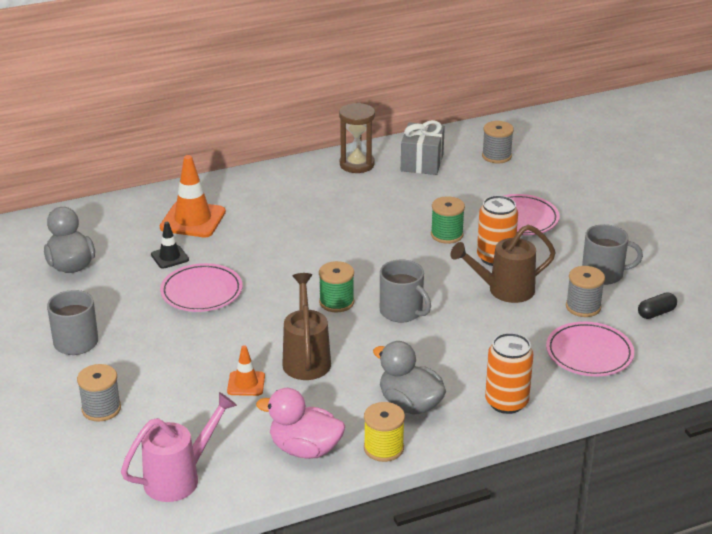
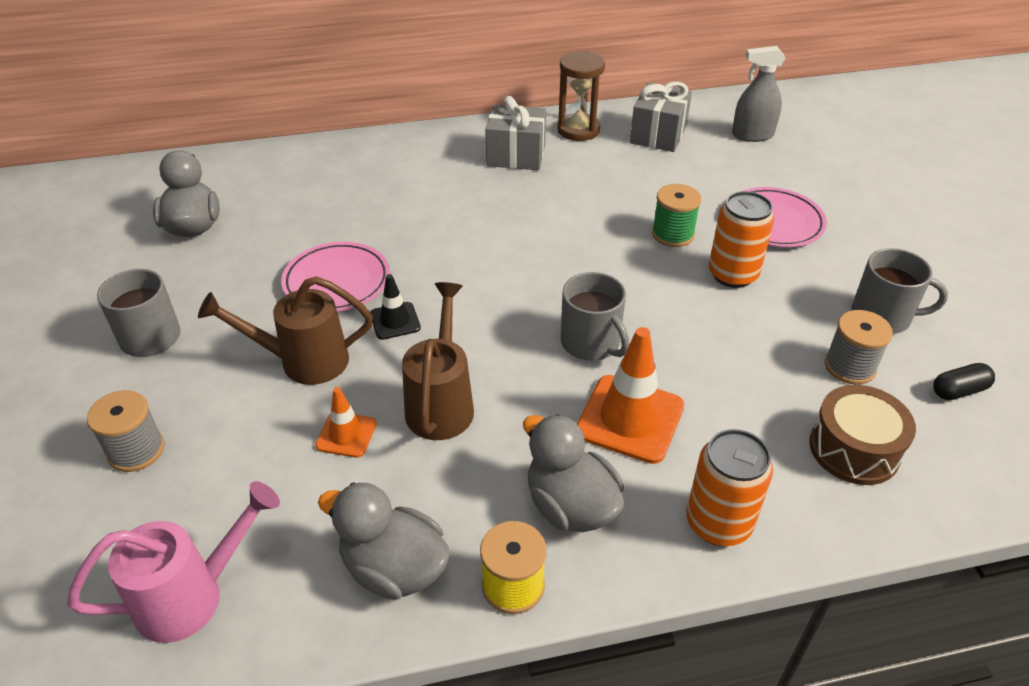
camera: 10 degrees right, 10 degrees up
(170, 257) = (315, 228): black traffic cone -> black traffic cone (395, 321)
(193, 220) = (361, 181): orange traffic cone -> orange traffic cone (630, 419)
(305, 449) = (394, 568): pink duck -> grey duck
(311, 189) = (516, 155): none -> grey gift
(336, 302) = (506, 318): green spool -> none
(496, 156) = (752, 135): grey spool -> grey spray bottle
(504, 290) = (739, 326): brown watering can -> brown watering can (304, 361)
(589, 353) = (854, 449): pink plate -> brown drum

